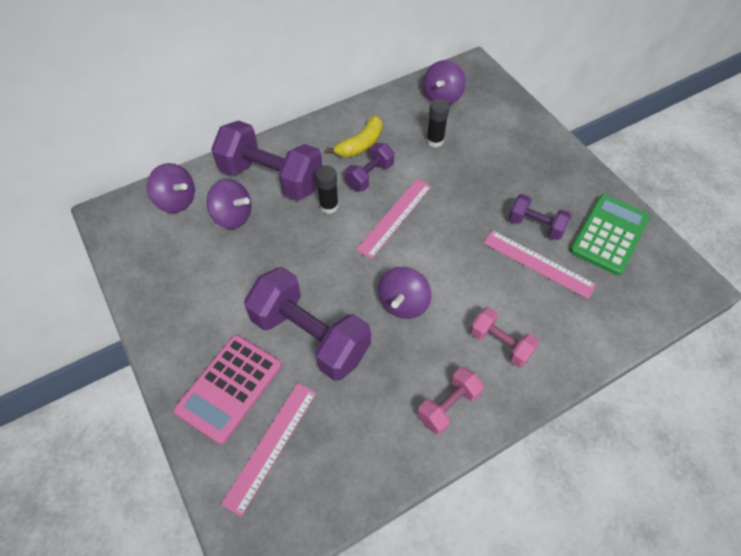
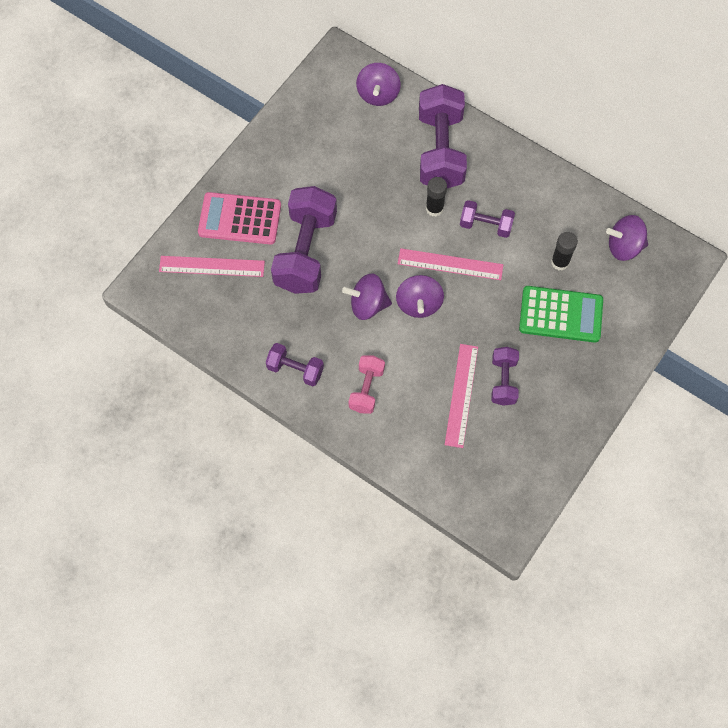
camera: 65 degrees right, 10 degrees up
(233, 216) = (385, 143): purple spinning top -> purple spinning top (419, 304)
(361, 144) = (519, 202): yellow banana -> none
(448, 406) = (295, 369): pink dumbbell -> purple dumbbell
(609, 234) = (526, 446): green calculator -> green calculator (560, 315)

